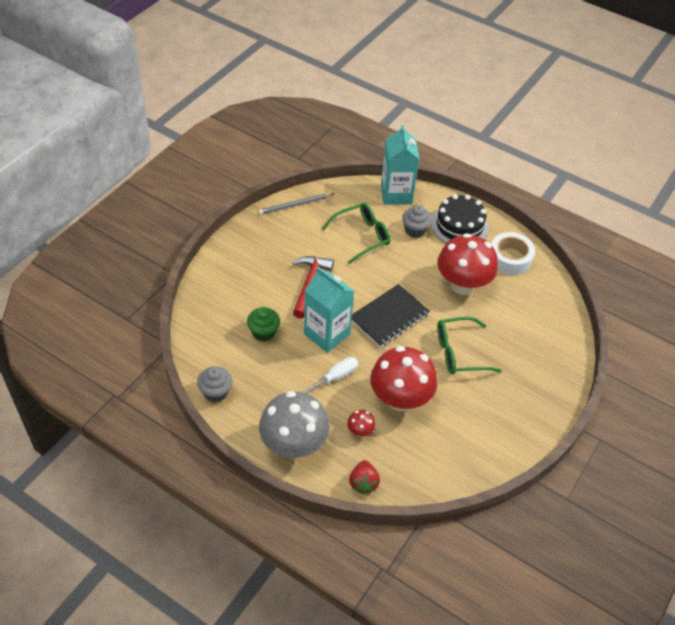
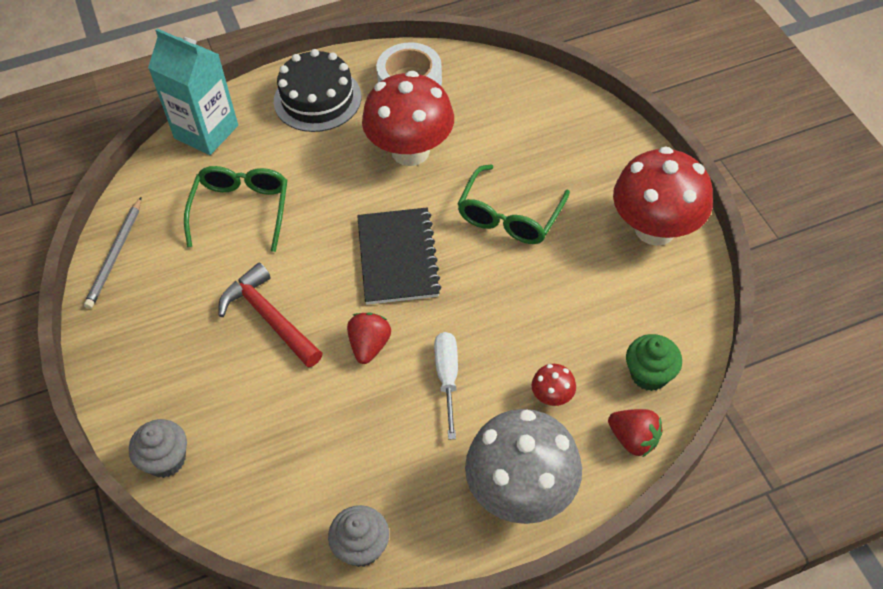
camera: 50 degrees left, 5 degrees up
(263, 332) = (305, 423): green cupcake -> green cupcake (649, 374)
(327, 334) = (369, 345): turquoise carton -> red strawberry
(400, 399) = (534, 321): red mushroom -> red mushroom (655, 229)
(415, 230) = (283, 148): grey cupcake -> grey cupcake (166, 459)

